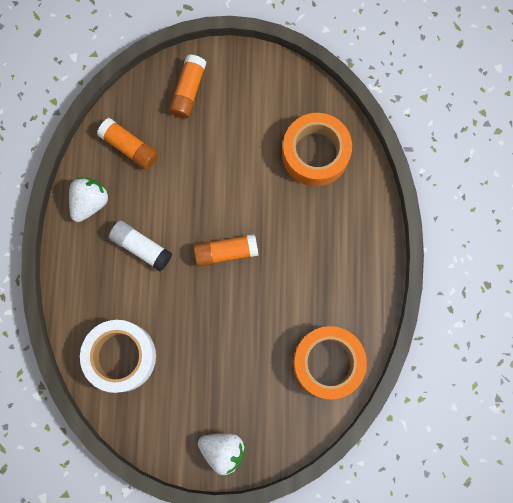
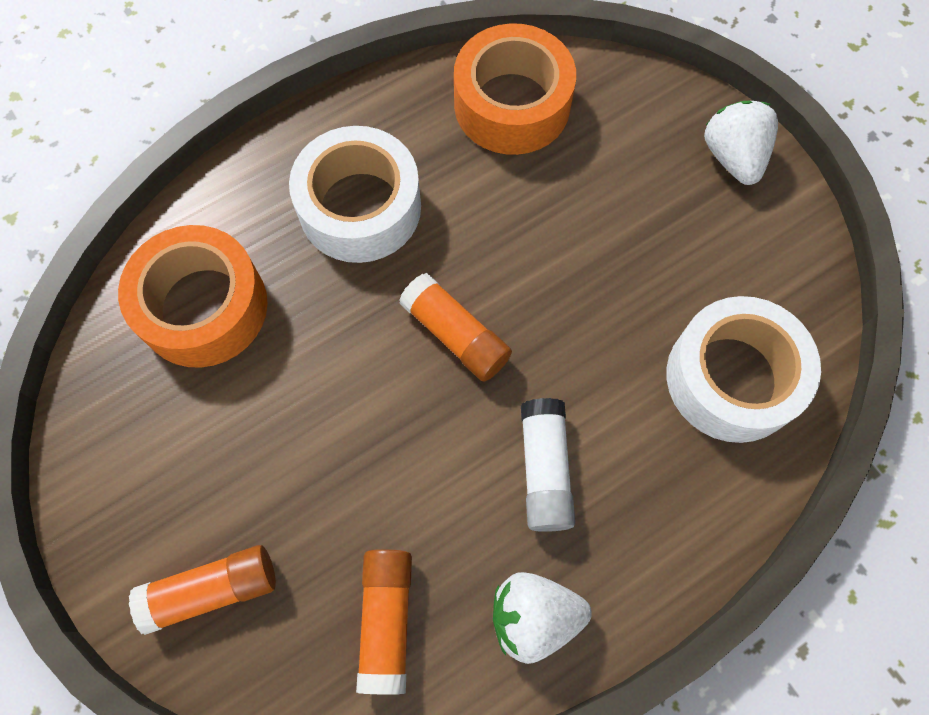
camera: 125 degrees left, 10 degrees down
(319, 251) = (360, 207): none -> white tape

